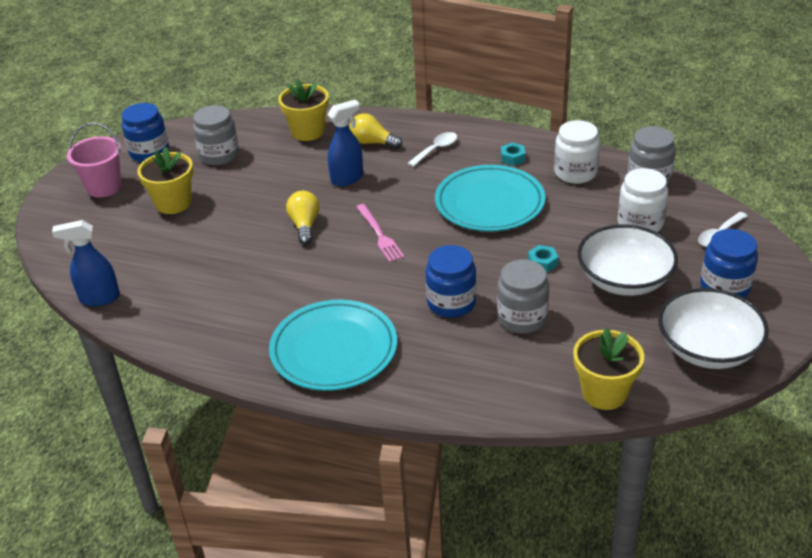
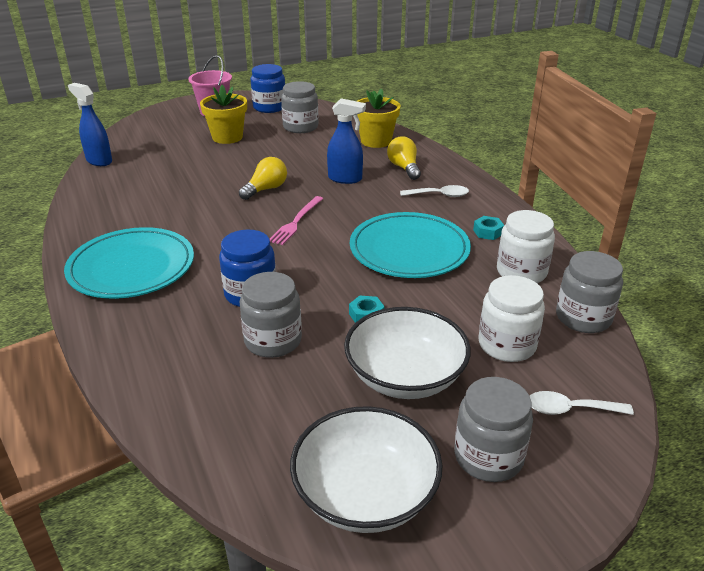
camera: 45 degrees right, 5 degrees down
(604, 393) = (214, 446): yellow flower pot -> none
(725, 287) = (488, 457): blue jar -> grey jar

